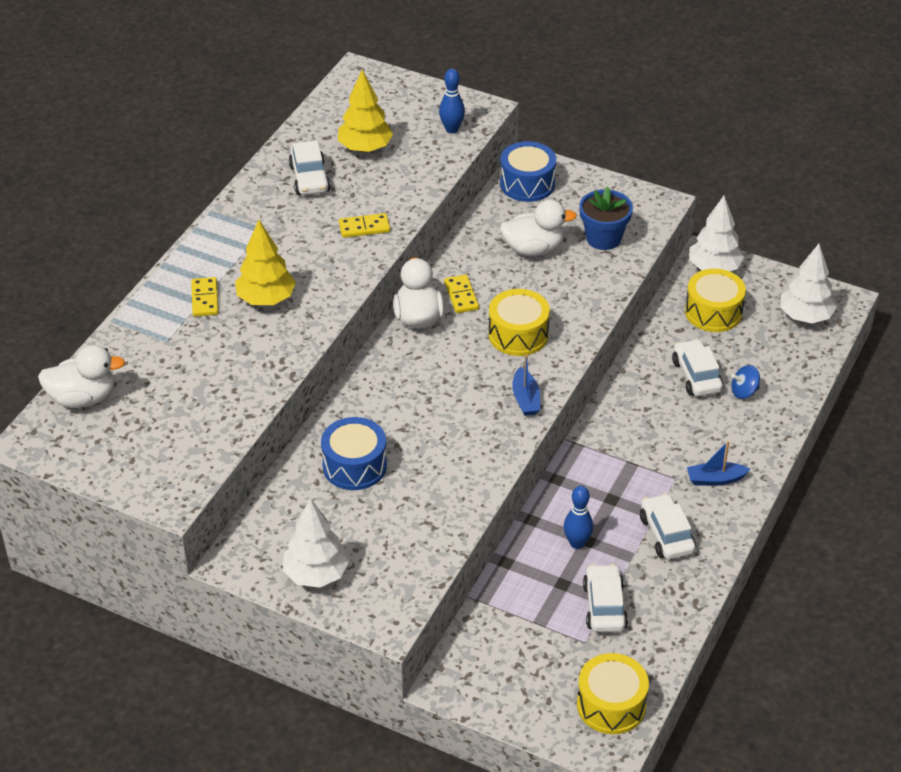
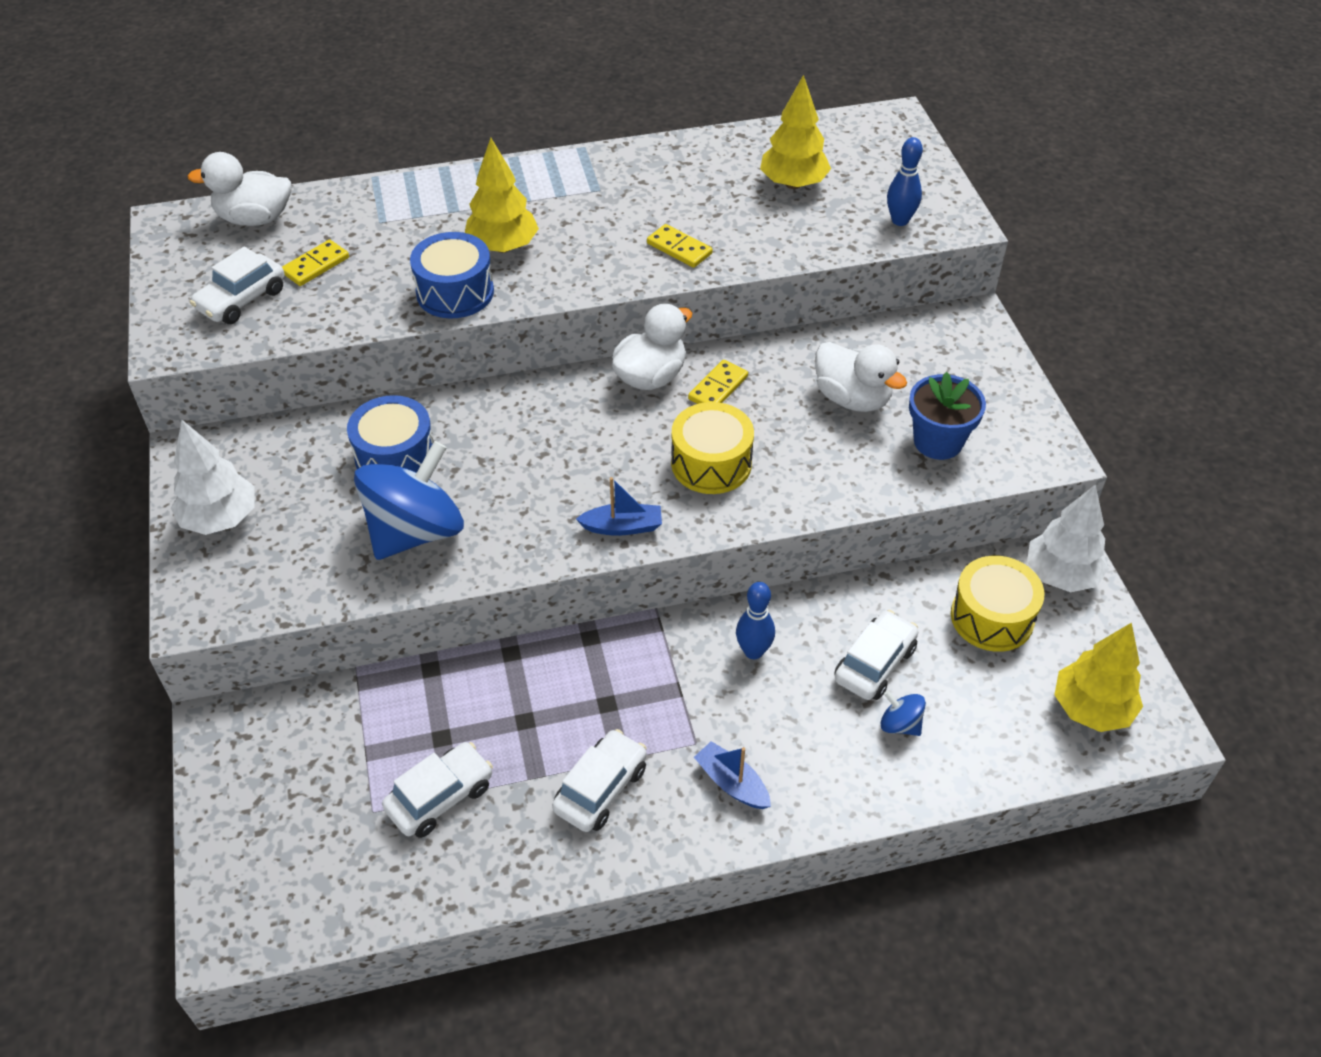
camera: 50 degrees right, 5 degrees up
(83, 398) = (255, 218): white duck -> white duck turned 135 degrees clockwise
(205, 299) = (461, 211): yellow domino -> yellow domino (316, 265)
(310, 179) = (703, 176): white car -> white car (242, 300)
(430, 489) = (415, 531): none -> blue spinning top
(526, 399) = (622, 527): blue boat -> blue boat turned 135 degrees counterclockwise
(527, 184) = (942, 336): blue drum -> blue drum (455, 292)
(577, 543) = (512, 713): blue bowling pin -> blue bowling pin (753, 651)
(611, 705) = (296, 896): yellow drum -> none
(805, 316) = (1091, 709): white tree -> yellow tree

